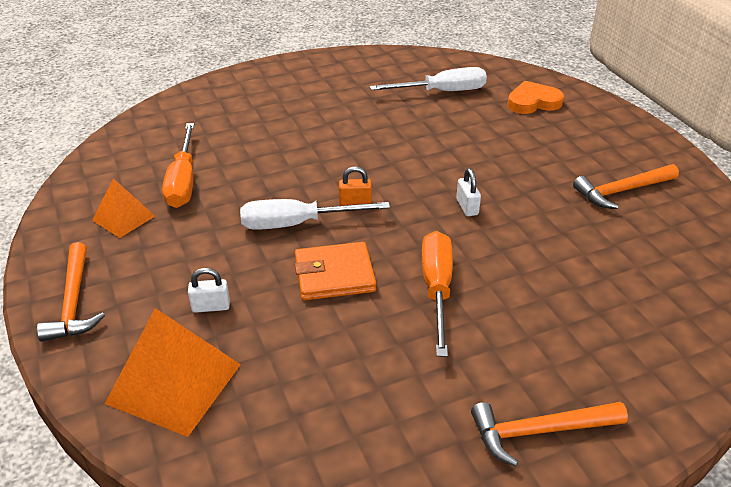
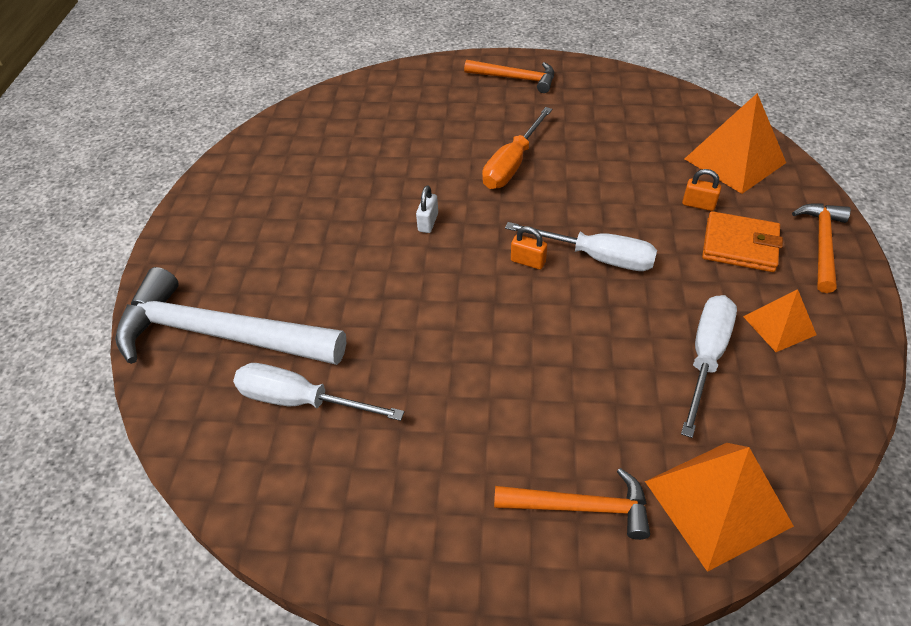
camera: 150 degrees left, 10 degrees up
(166, 118) = (717, 503): none -> orange pyramid
(183, 181) = (706, 357): orange screwdriver -> white screwdriver
(211, 306) = (698, 204): white padlock -> orange padlock
(334, 275) = (585, 199): orange wallet -> orange wallet (740, 245)
(533, 102) = (218, 334): orange heart -> white hammer
(621, 191) = (282, 193): orange hammer -> orange hammer (581, 507)

